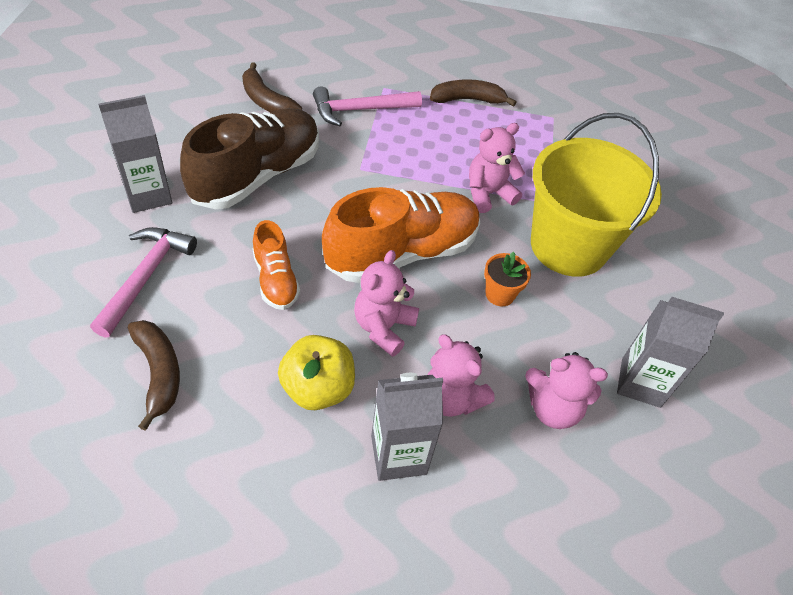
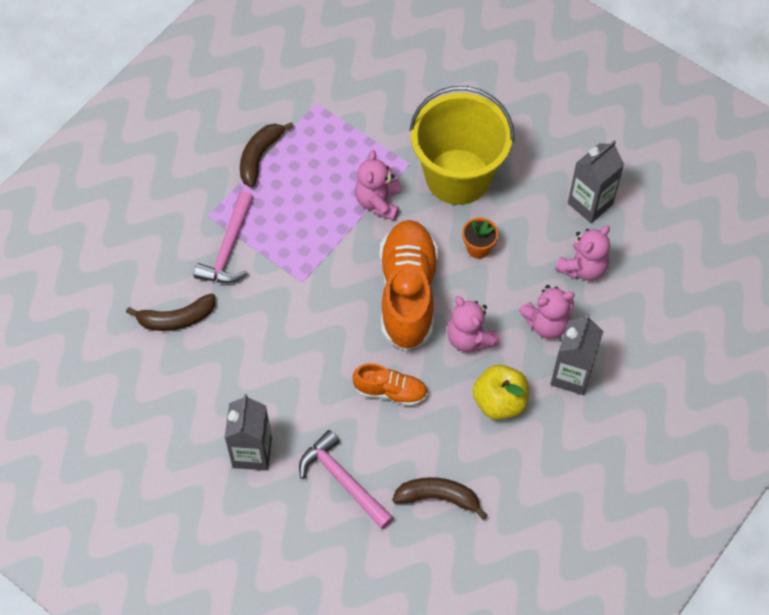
camera: 55 degrees left, 10 degrees up
(257, 176) = (270, 363): brown shoe -> none

